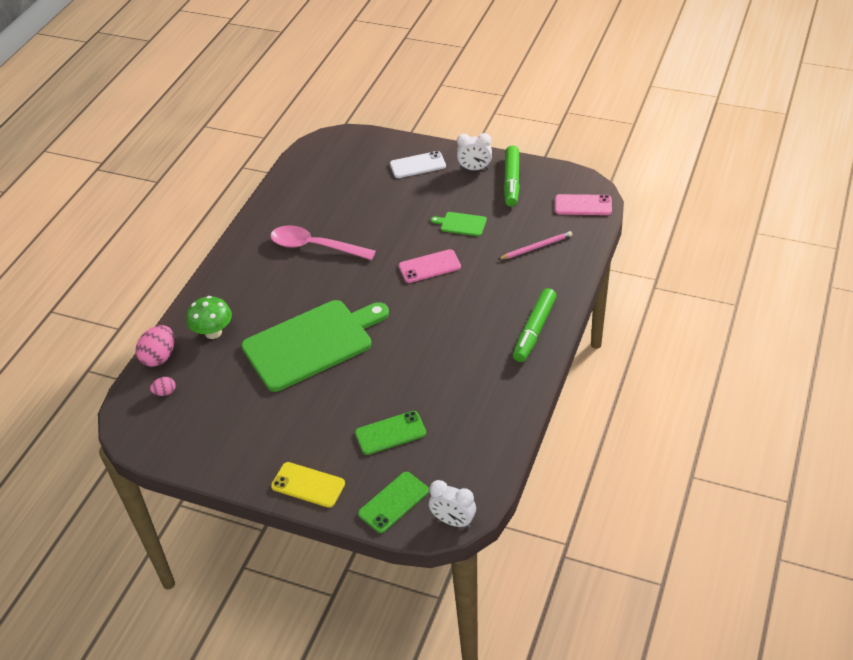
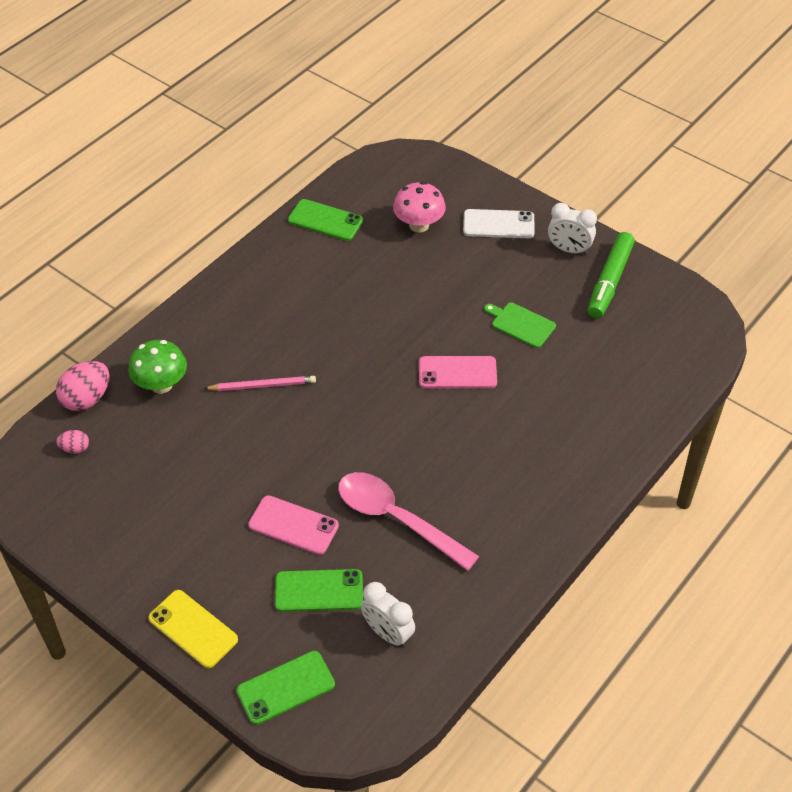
camera: 15 degrees right, 5 degrees up
(290, 194) = (325, 220): none -> green phone
(312, 343) = (272, 436): green cutting board -> none
(315, 246) = (327, 303): pink spoon -> pink spoon (396, 519)
(360, 180) = (419, 225): none -> pink mushroom
(453, 521) = (348, 738): white clock -> white clock (388, 633)
(534, 330) = (554, 504): green marker -> none
(536, 247) = (604, 386): pink pencil -> pink pencil (262, 385)
(583, 205) = (689, 342): pink phone -> pink phone (293, 525)

